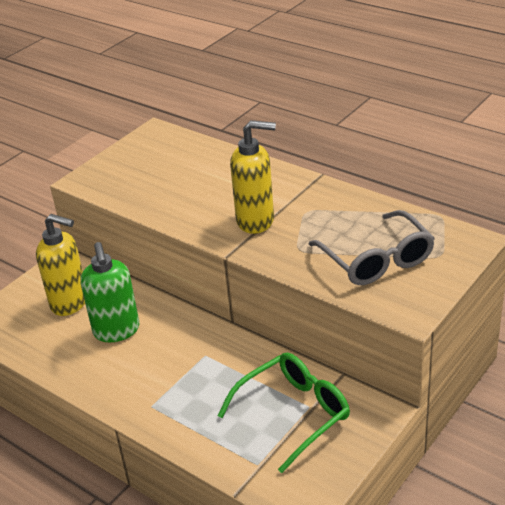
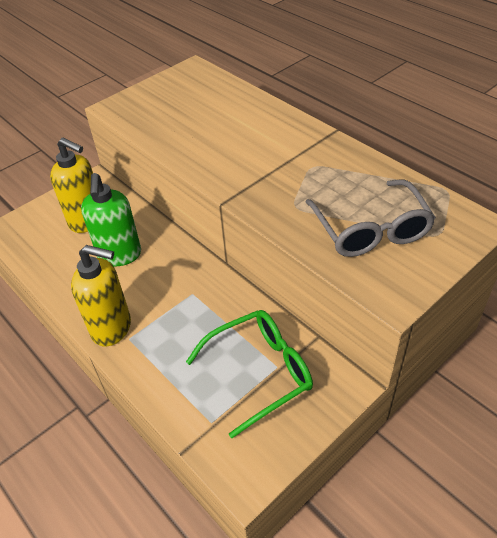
camera: 10 degrees right, 10 degrees up
(256, 221) = (260, 170): yellow soap dispenser -> yellow soap dispenser (112, 328)

